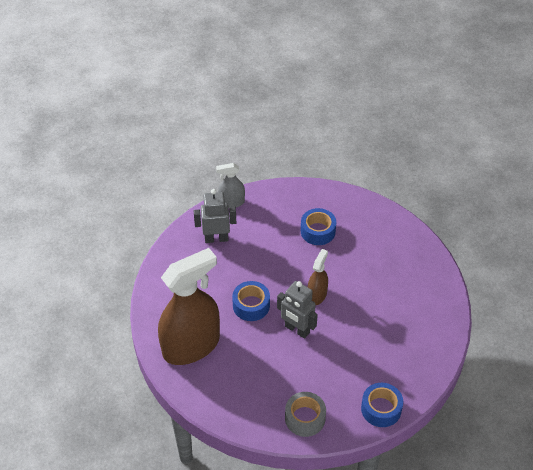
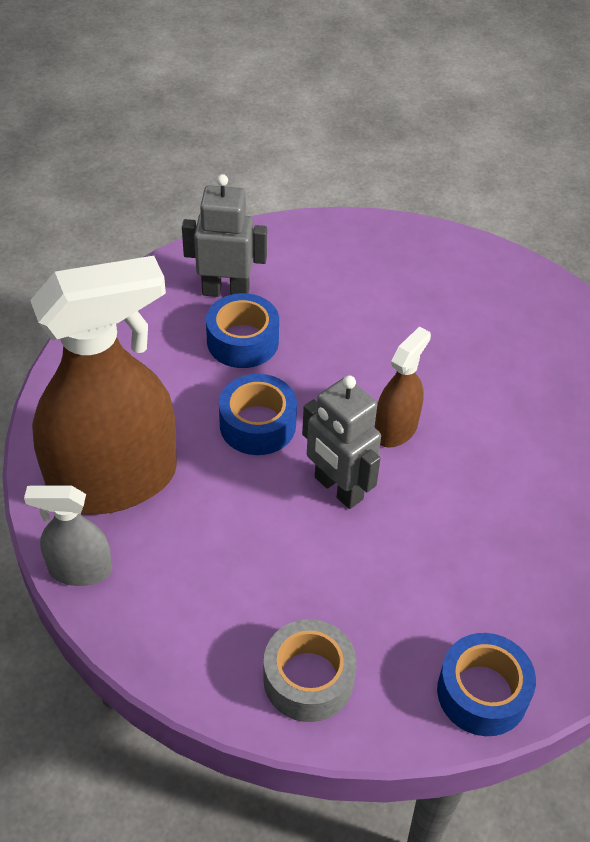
camera: 10 degrees right, 0 degrees up
(231, 202) = (273, 234): grey spray bottle -> grey spray bottle (80, 569)
(318, 231) = (426, 311): blue tape -> blue tape (242, 341)

